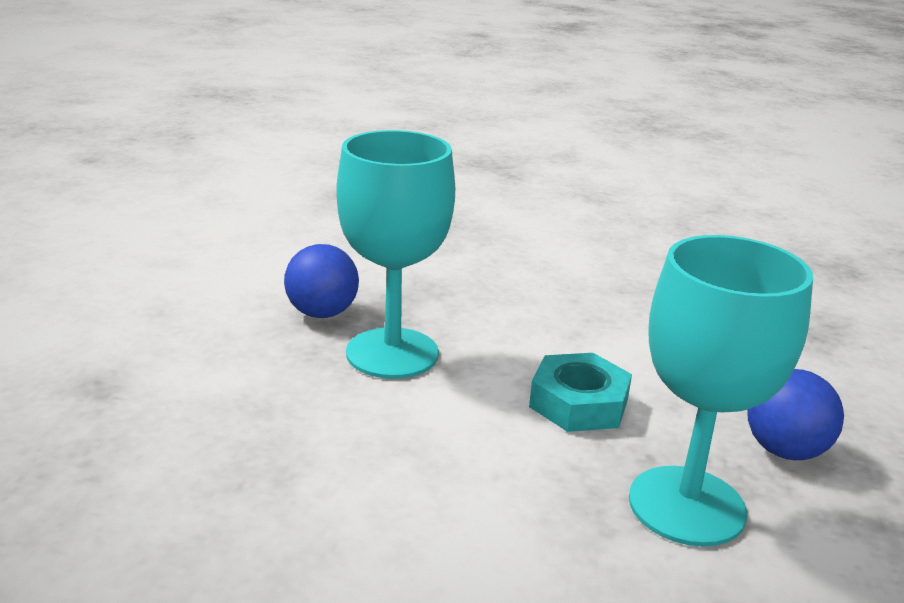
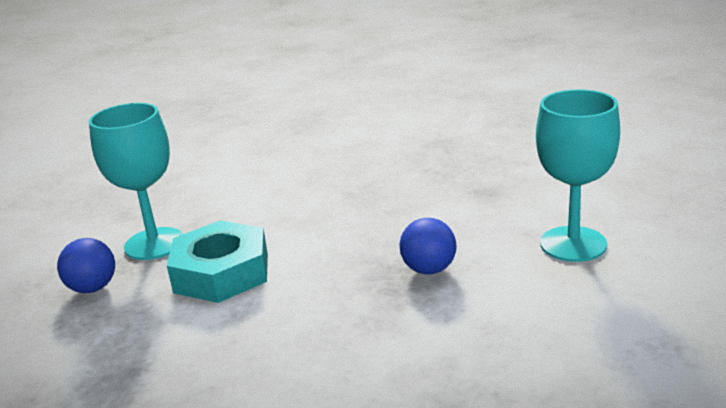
camera: 160 degrees right, 0 degrees up
(392, 353) = (355, 261): turquoise goblet -> turquoise goblet (573, 244)
(579, 403) = (221, 273): turquoise nut -> turquoise nut, size x1.58

